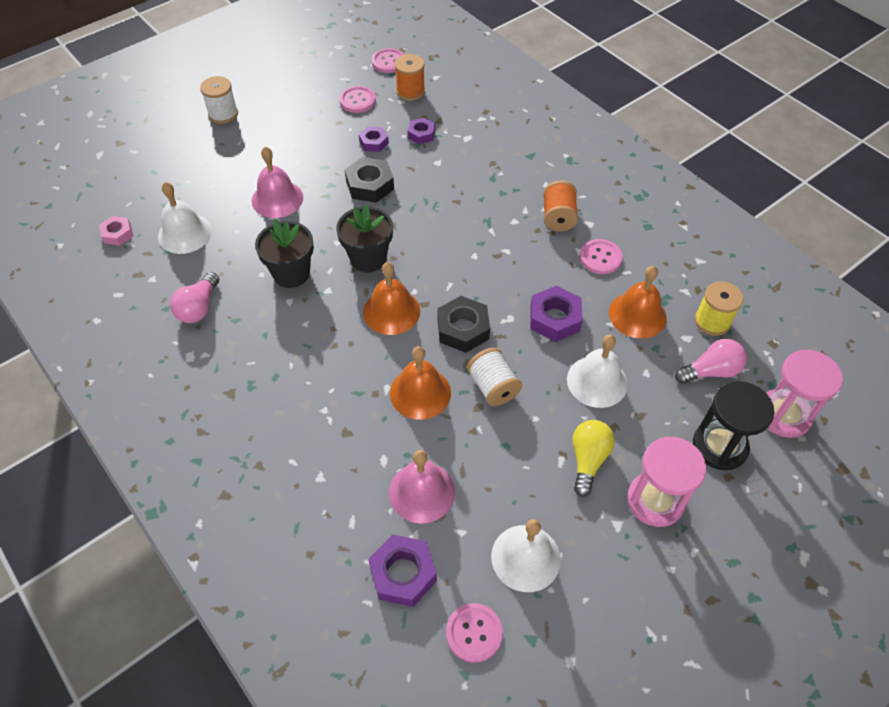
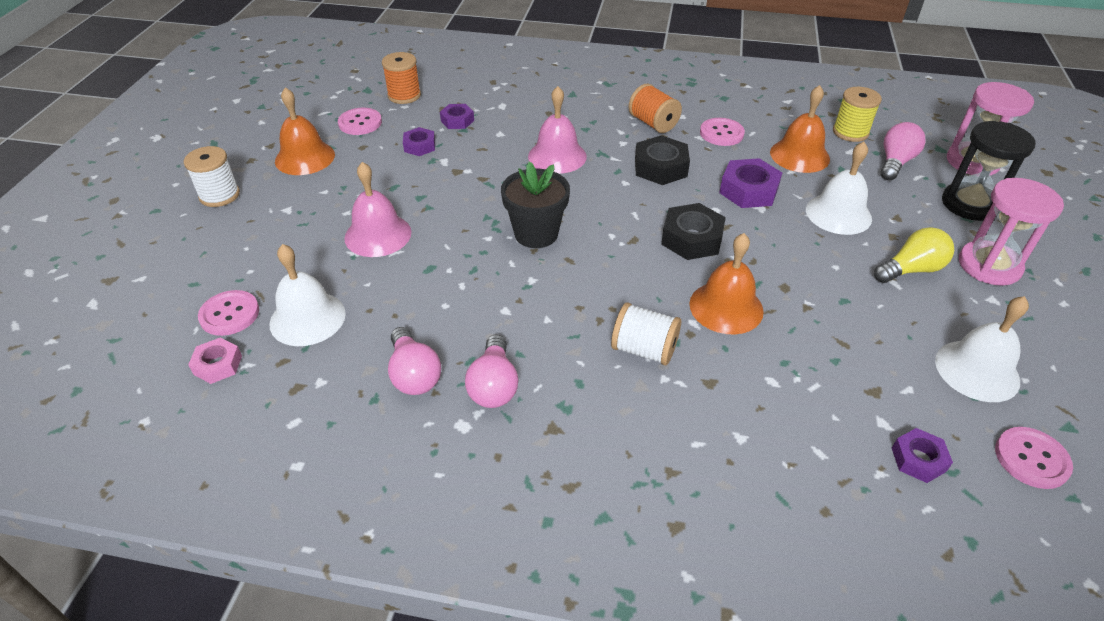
camera: 40 degrees left, 10 degrees down
(230, 344) = (494, 386): none -> pink light bulb
(291, 273) = (476, 287): black flower pot -> none
(370, 185) = (460, 178): black nut -> black nut (660, 167)
(389, 62) = (353, 83): pink button -> pink button (229, 314)
(391, 311) = (614, 261): orange bell -> orange bell (305, 157)
(403, 573) = (918, 459): purple nut -> purple nut, size x0.62
(422, 492) = (837, 382): pink bell -> pink bell (557, 156)
(493, 387) = (774, 265): white spool -> white spool (644, 349)
(588, 460) = (911, 269): yellow light bulb -> yellow light bulb turned 90 degrees clockwise

